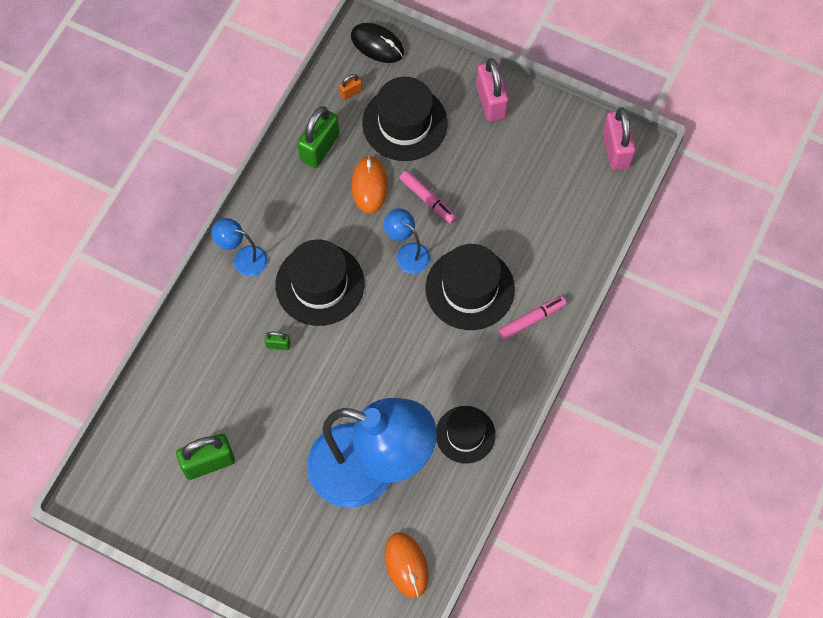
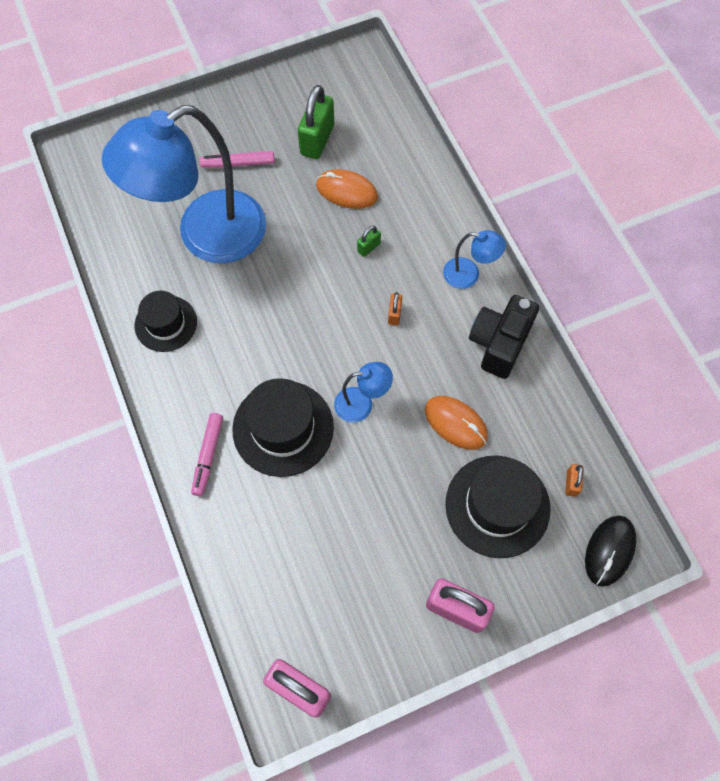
camera: 130 degrees right, 0 degrees up
(243, 259) = (469, 275): blue lamp -> blue lamp turned 45 degrees clockwise
(284, 201) = (499, 344): none -> black camera
(319, 147) = (531, 411): green padlock -> none
(320, 284) = (394, 314): black hat -> orange padlock
(377, 44) = (609, 551): black mouse -> black mouse turned 45 degrees counterclockwise
(406, 565) = (114, 209): orange mouse -> orange mouse (346, 191)
(428, 199) = (399, 462): pink marker -> pink marker (238, 164)

